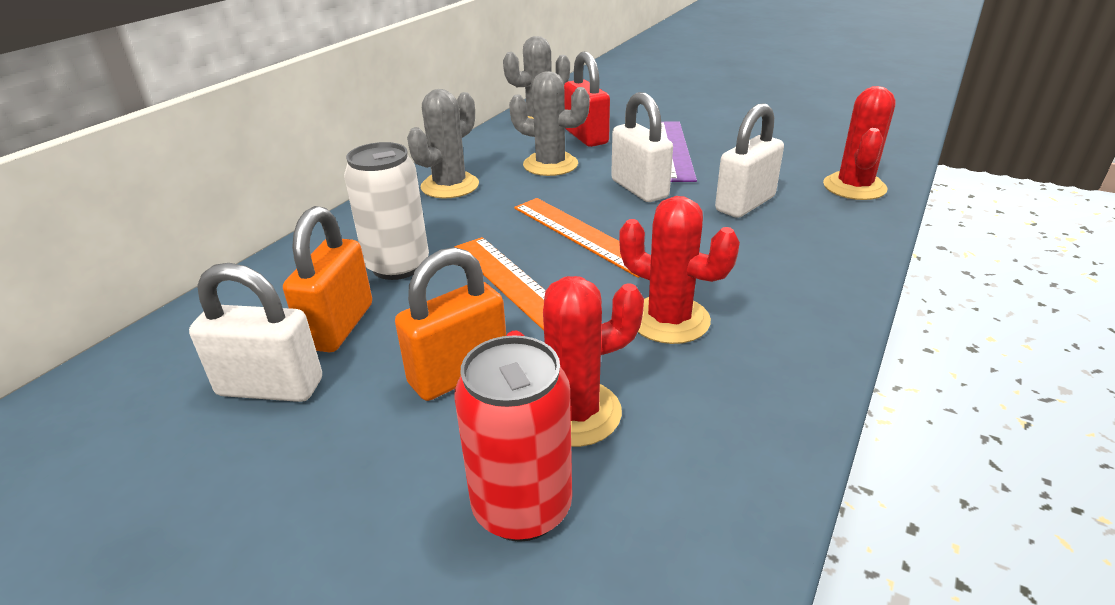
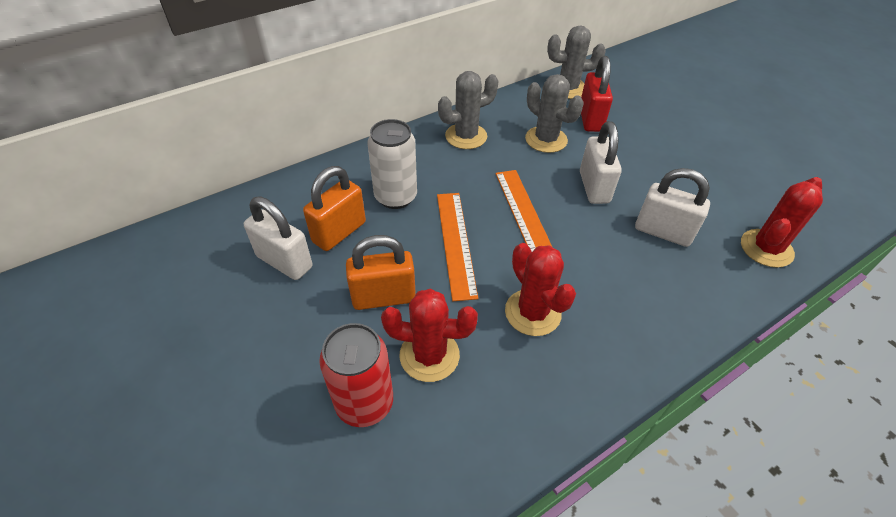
camera: 25 degrees right, 15 degrees up
(675, 150) = (649, 156): purple ruler -> none
(745, 204) = (663, 232): white padlock -> white padlock turned 45 degrees clockwise

